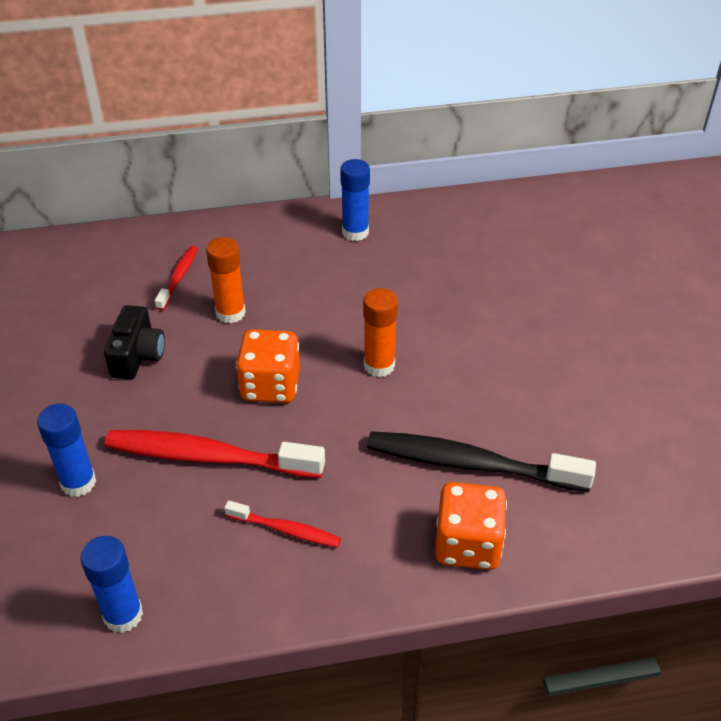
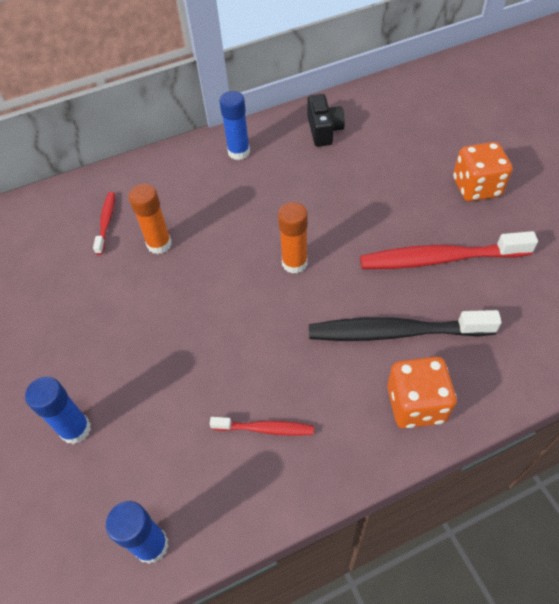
camera: 10 degrees left, 10 degrees up
(137, 355) = (92, 300): black camera -> black camera (324, 130)
(208, 457) = (180, 378): red toothbrush -> red toothbrush (439, 259)
(270, 386) = (212, 301): orange dice -> orange dice (476, 188)

